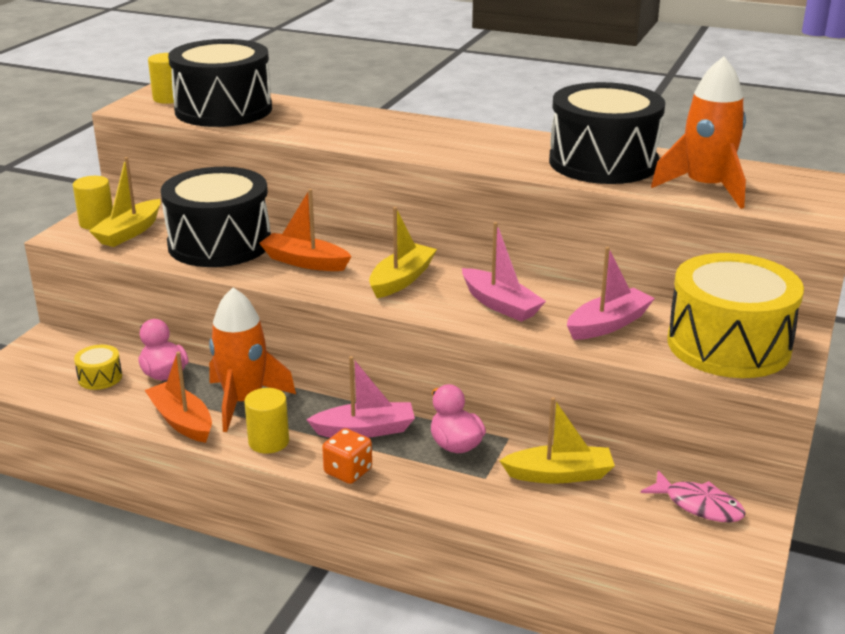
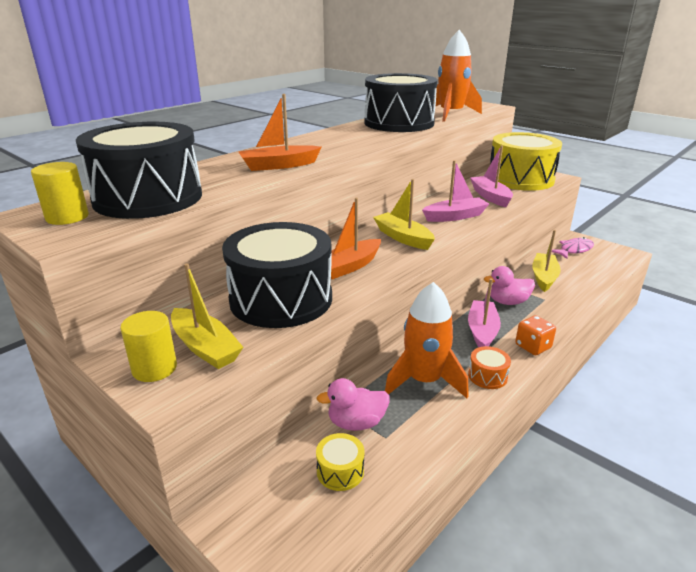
camera: 70 degrees left, 0 degrees up
(181, 421) = (443, 420): orange boat -> orange boat (278, 165)
(268, 441) = (487, 376): yellow cylinder -> orange drum

